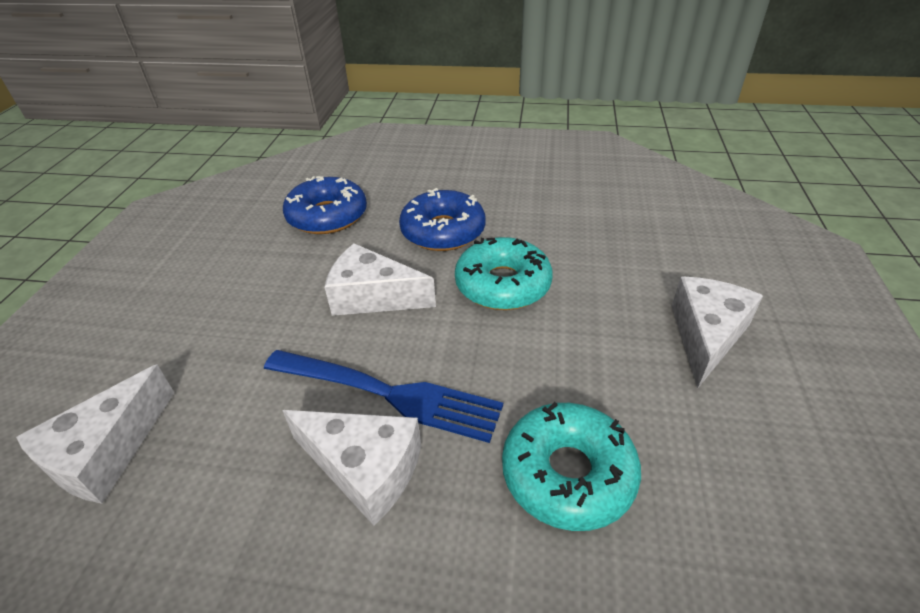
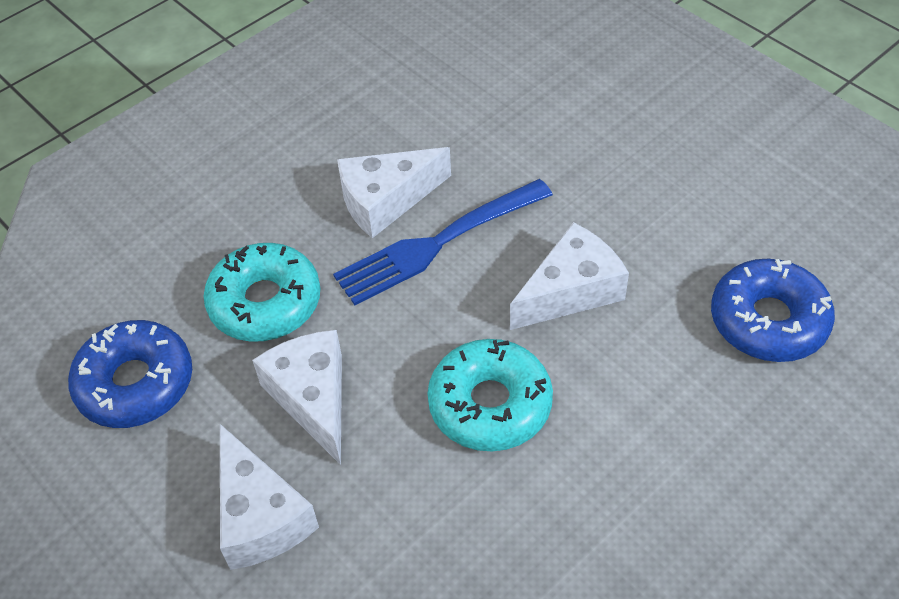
camera: 130 degrees right, 10 degrees up
(106, 452) = (534, 85): white cheese -> white cheese (312, 398)
(443, 231) = (637, 413): blue donut -> blue donut (135, 383)

